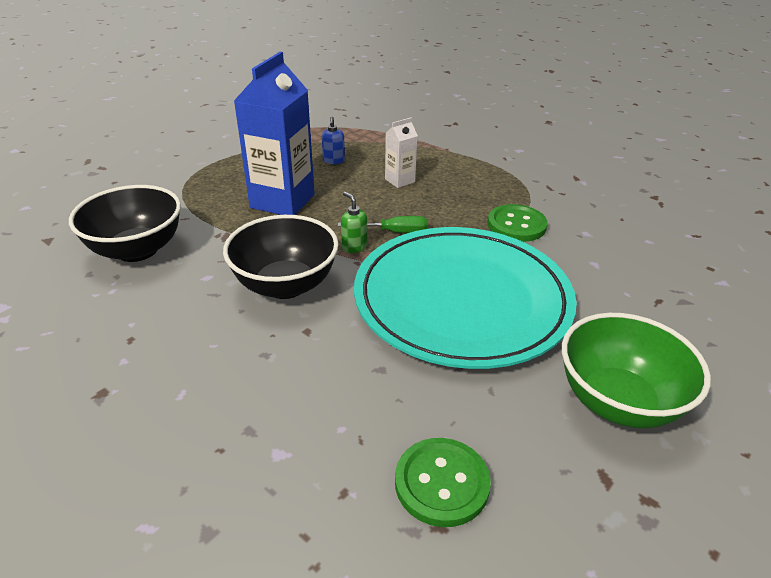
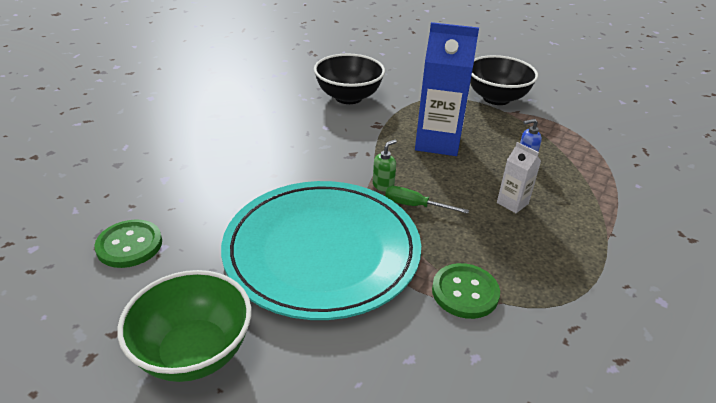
camera: 80 degrees right, 0 degrees up
(285, 285) = (323, 159): black bowl -> black bowl (496, 98)
(394, 232) = (415, 206): green screwdriver -> green screwdriver turned 120 degrees clockwise

